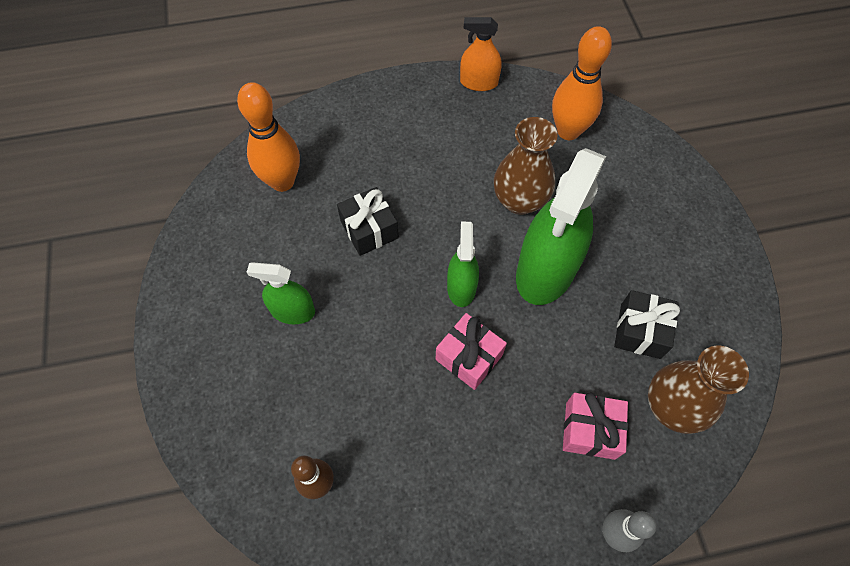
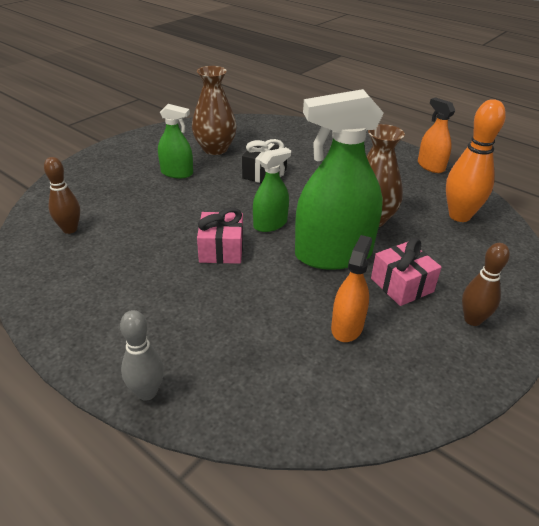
camera: 50 degrees right, 25 degrees down
(282, 181) = (256, 136): orange bowling pin -> none
(293, 311) = (177, 173): green spray bottle -> green spray bottle turned 135 degrees clockwise
(590, 430) = (226, 336): pink gift -> pink gift (402, 285)
(640, 331) = (347, 327): black gift -> orange spray bottle
(672, 407) = (300, 378): brown vase -> brown vase (215, 149)
(691, 239) = (472, 320): none -> brown bowling pin

